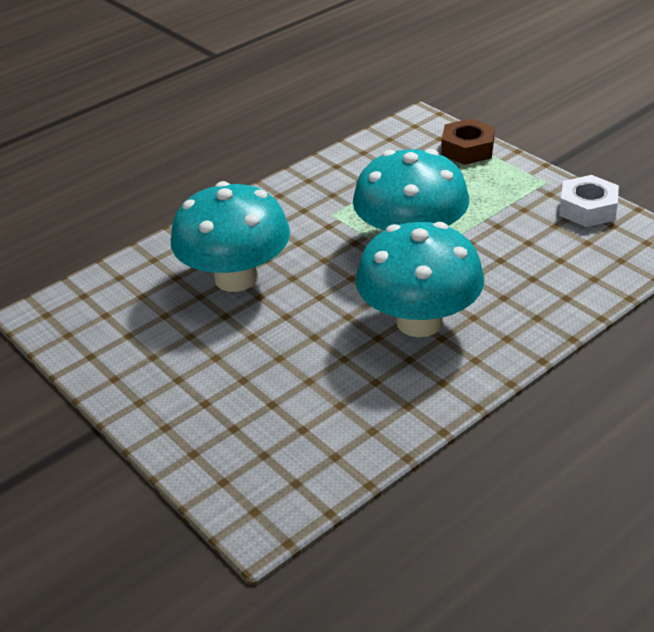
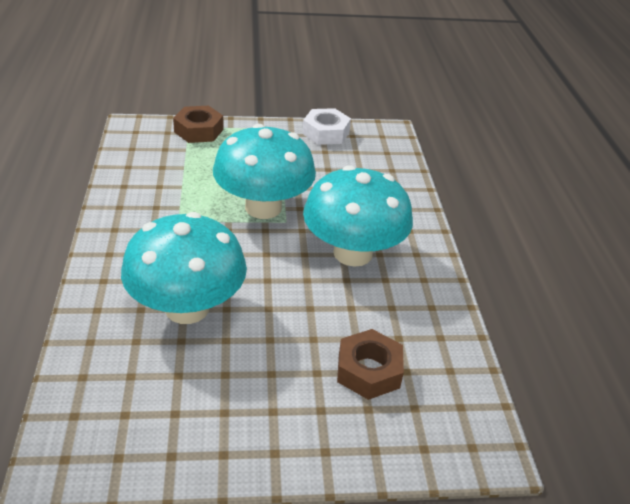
camera: 60 degrees left, 0 degrees up
(276, 407) = (368, 371): none -> brown nut

